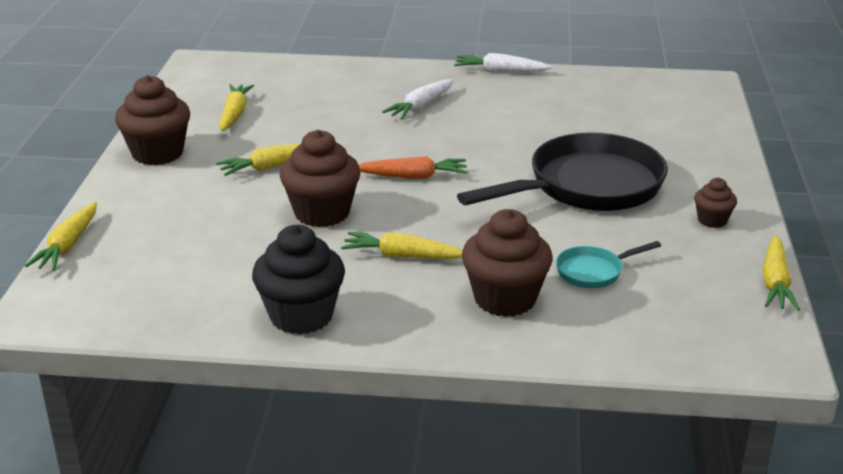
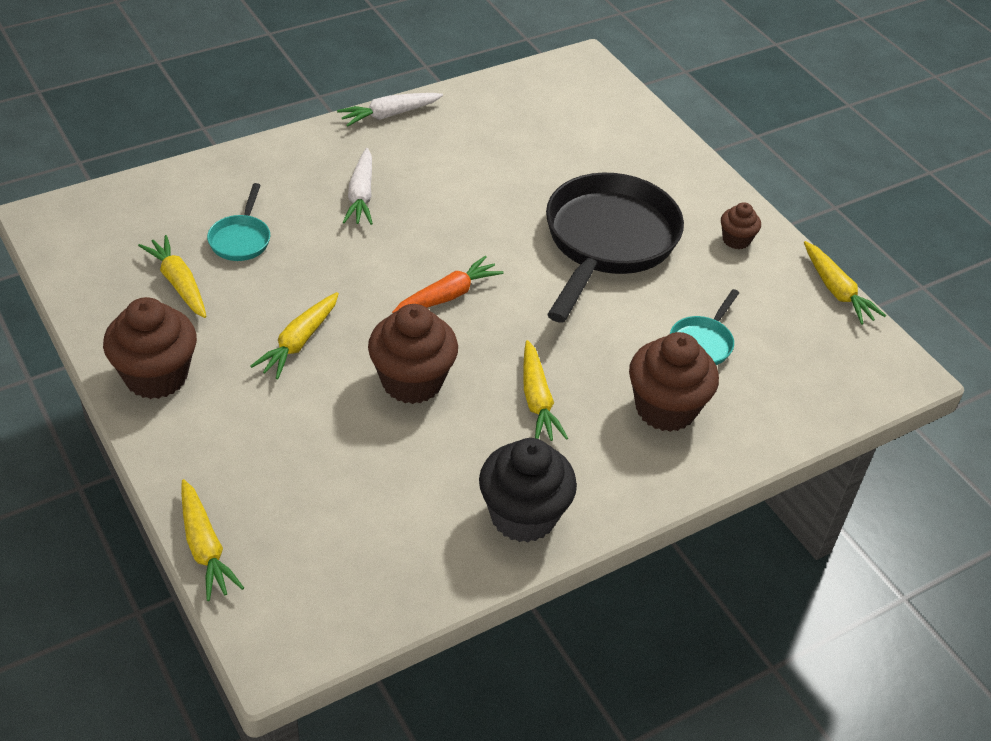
camera: 40 degrees left, 15 degrees up
(305, 105) = (241, 239): none -> turquoise pan
(403, 256) = (537, 400): yellow carrot -> yellow carrot turned 75 degrees counterclockwise

